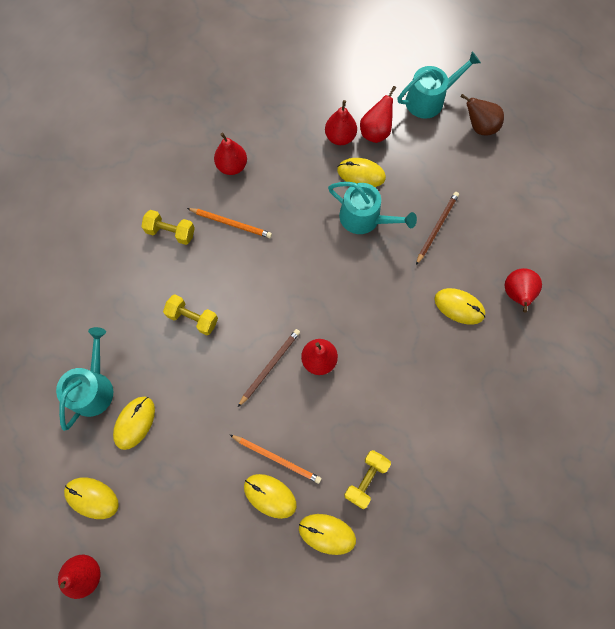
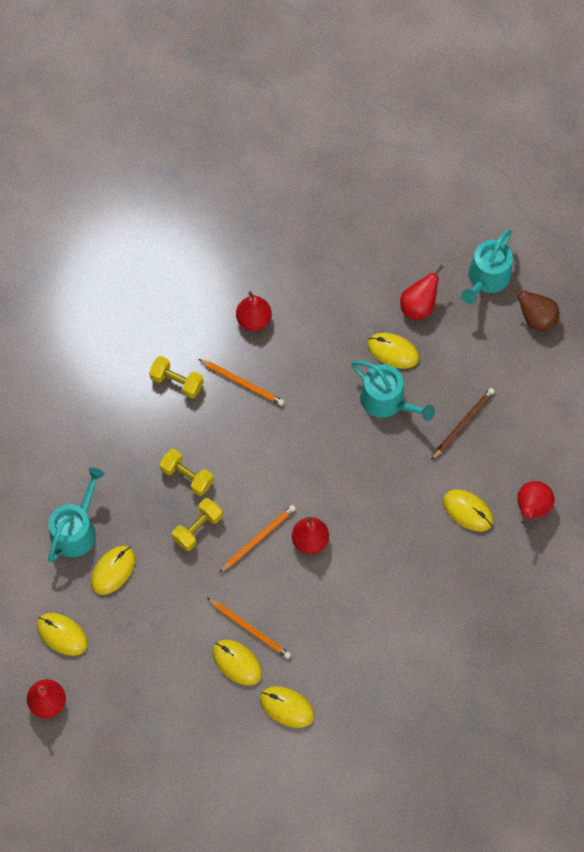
camera: 10 degrees right, 5 degrees down
(270, 366) = (258, 538): brown pencil -> orange pencil
(340, 137) = (378, 306): red pear -> none
(366, 479) = (335, 664): yellow dumbbell -> yellow dumbbell (198, 528)
(429, 100) = (486, 278): turquoise watering can -> turquoise watering can turned 135 degrees clockwise

